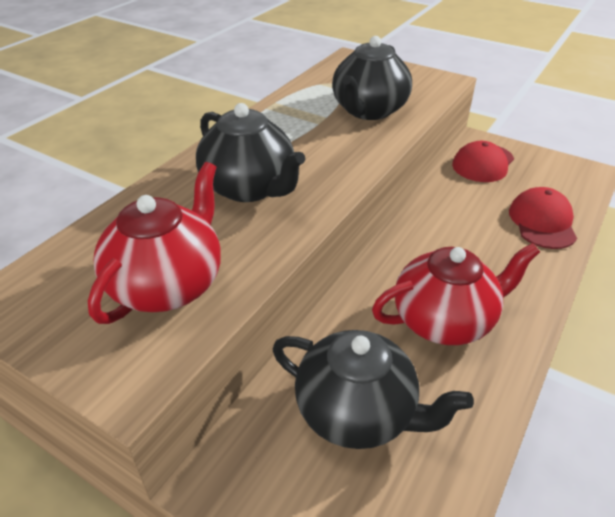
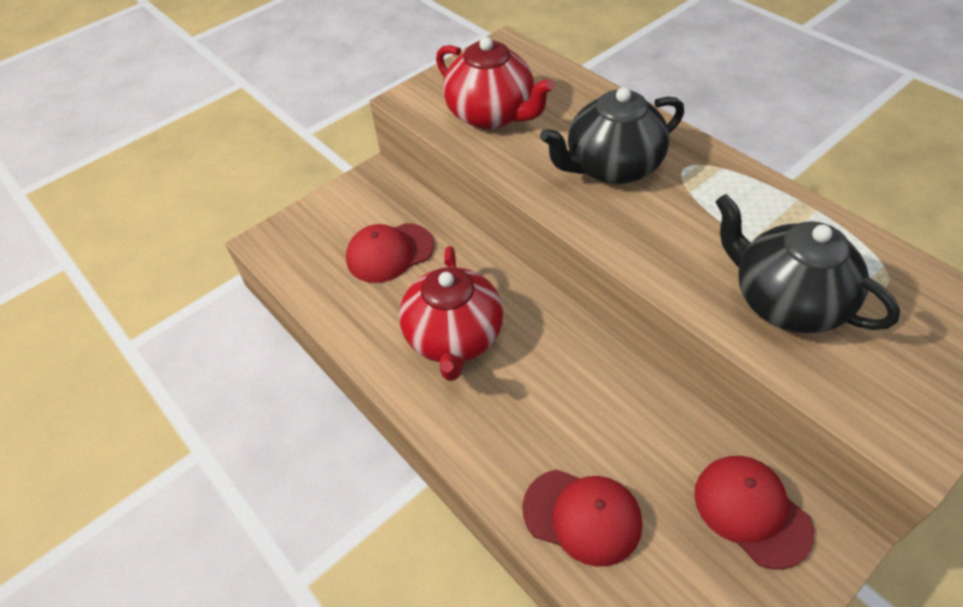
camera: 110 degrees right, 10 degrees up
(357, 412) = (390, 253): black teapot -> red cap

